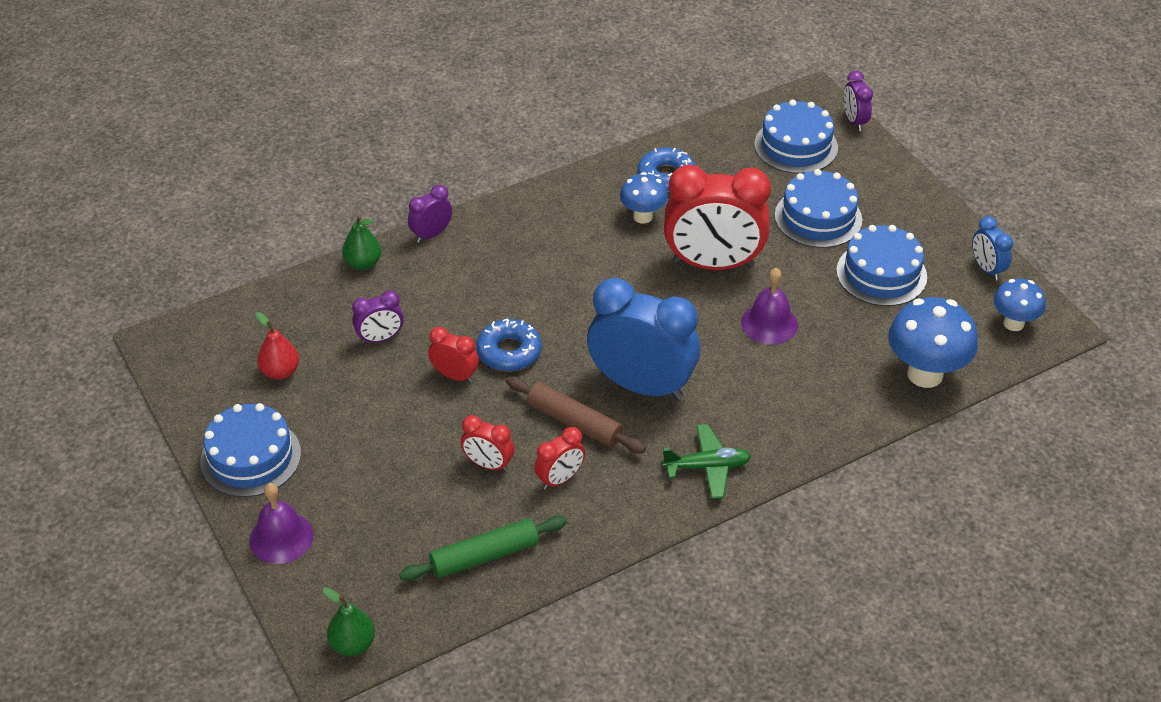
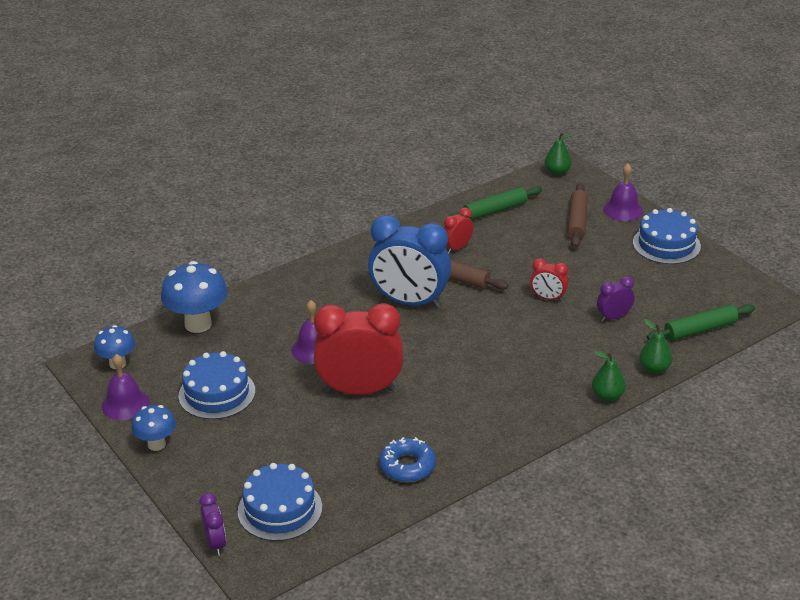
camera: 175 degrees right, 10 degrees down
(280, 372) = (676, 291): red pear -> none
(281, 311) = (700, 329): none -> green rolling pin
(363, 518) = (577, 221): none -> brown rolling pin
(431, 234) = (607, 396): purple clock -> green pear
(488, 464) = (507, 252): red clock -> none
(509, 352) = (513, 316): blue donut -> none
(643, 216) = (425, 426): blue mushroom -> blue mushroom (156, 444)
(707, 467) = (360, 260): green plane -> none
(818, 217) = (265, 437): blue cake -> none
(986, 269) = (125, 404): blue clock -> purple bell

